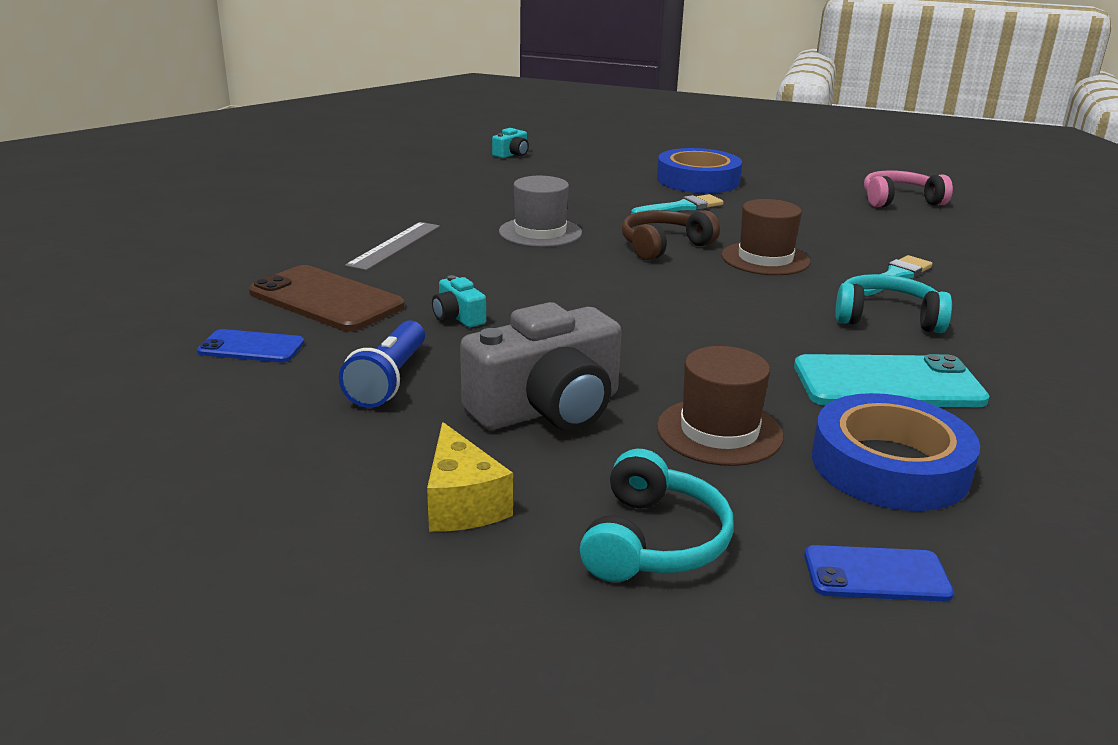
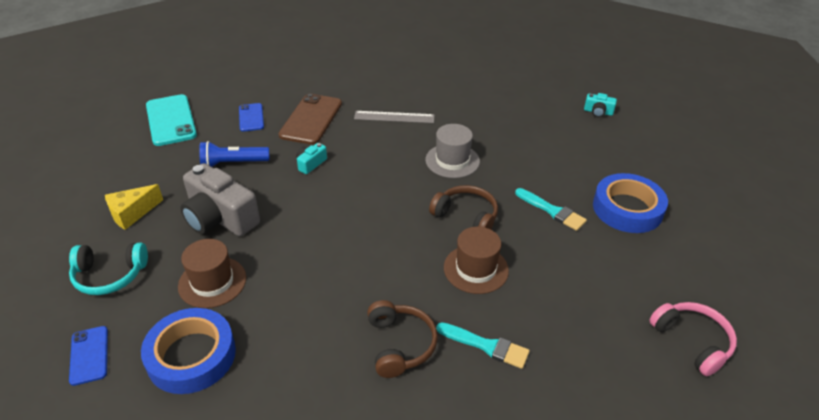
camera: 70 degrees right, 15 degrees up
(886, 318) = (400, 345): turquoise headphones -> brown headphones
(887, 383) = (294, 350): turquoise phone -> turquoise phone (171, 120)

